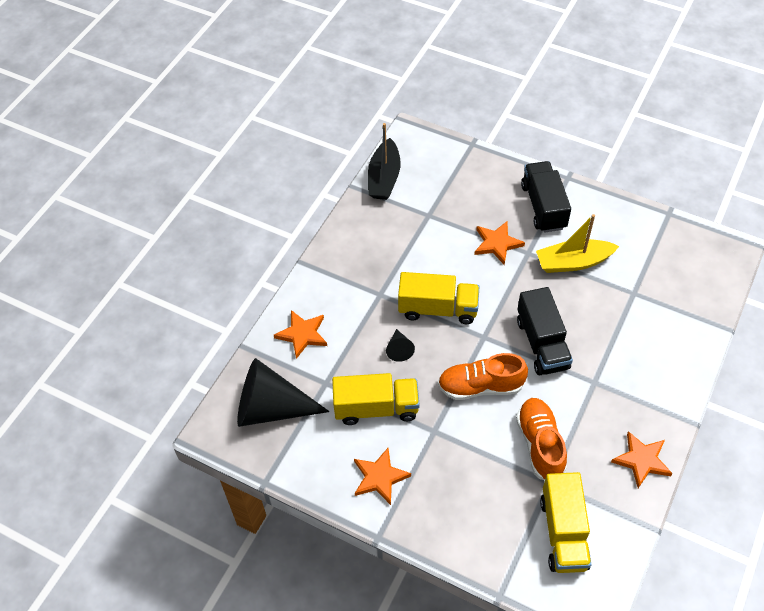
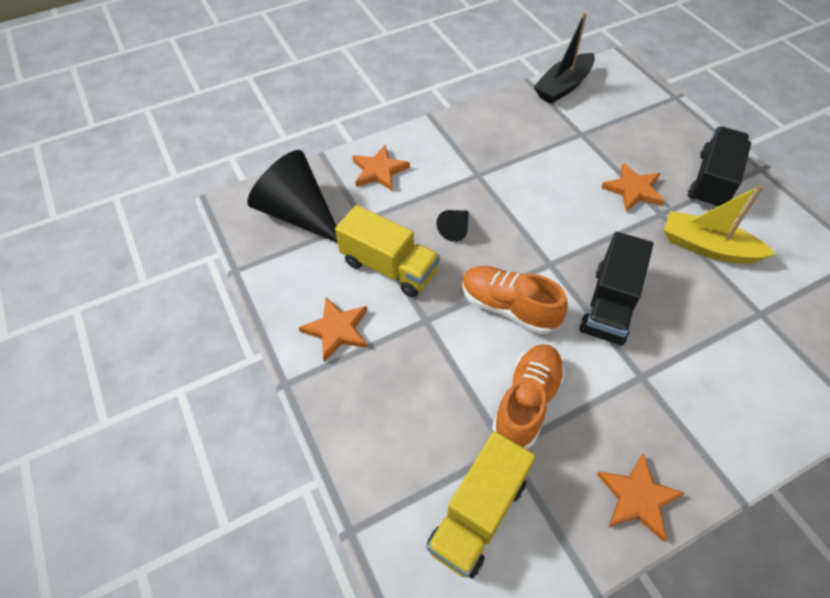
camera: 35 degrees right, 0 degrees up
(438, 309) = (524, 215): yellow truck -> none

